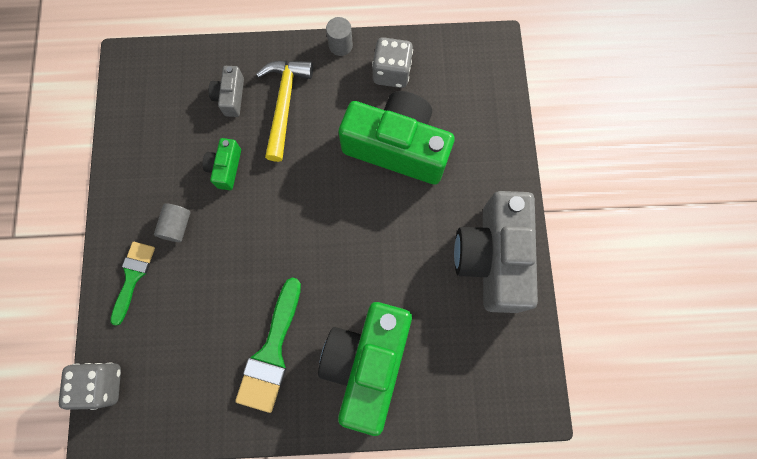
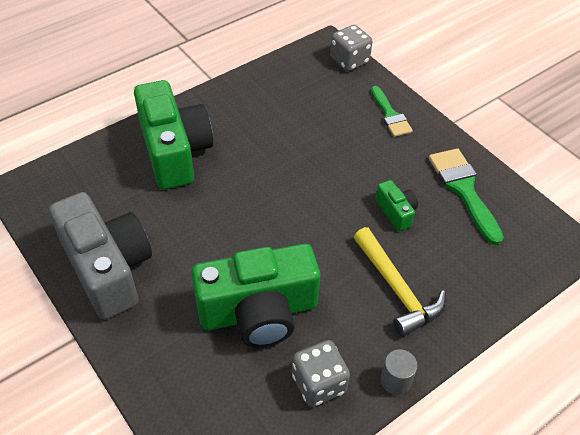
camera: 145 degrees right, 25 degrees down
(177, 226) = (392, 157): grey cylinder -> none
(231, 97) = (450, 267): grey camera -> none
(271, 352) = (251, 124): green brush -> green brush (464, 190)

